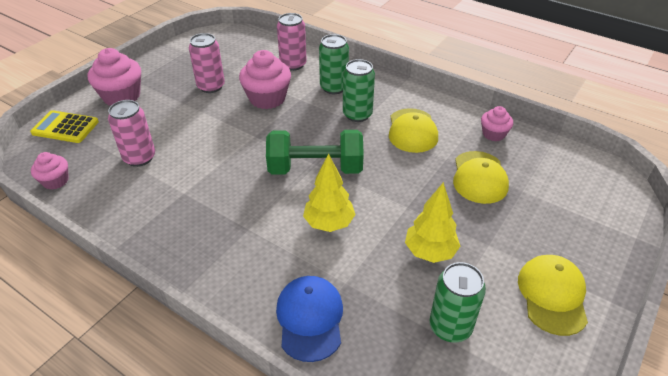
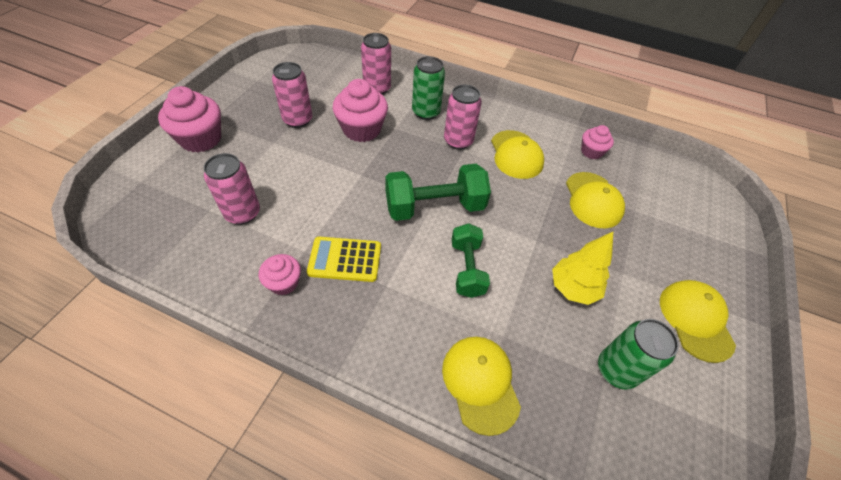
camera: 15 degrees left, 10 degrees up
(55, 181) = (151, 252): pink cupcake -> pink cupcake (284, 282)
(65, 127) = (145, 183): yellow calculator -> yellow calculator (345, 259)
(310, 318) = (480, 383): blue cap -> yellow cap
(329, 223) = (467, 268): yellow tree -> green dumbbell
(357, 114) = (458, 141): green can -> pink can

